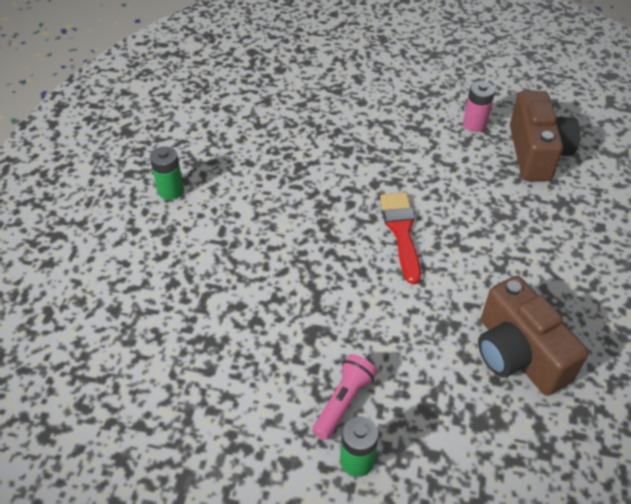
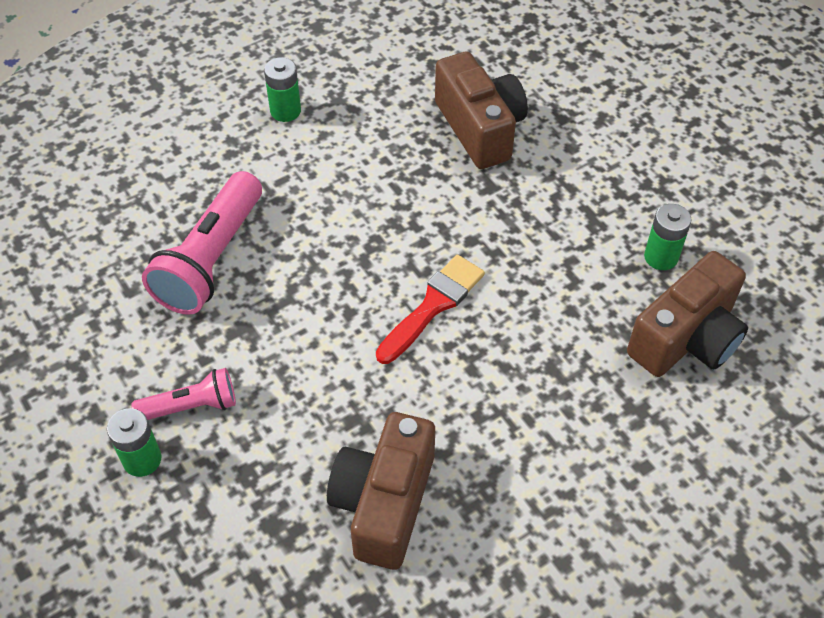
camera: 45 degrees right, 5 degrees up
(239, 308) = (211, 259): none -> pink flashlight
(301, 124) = (480, 128): none -> brown camera
(474, 124) = (661, 257): pink battery -> green battery

